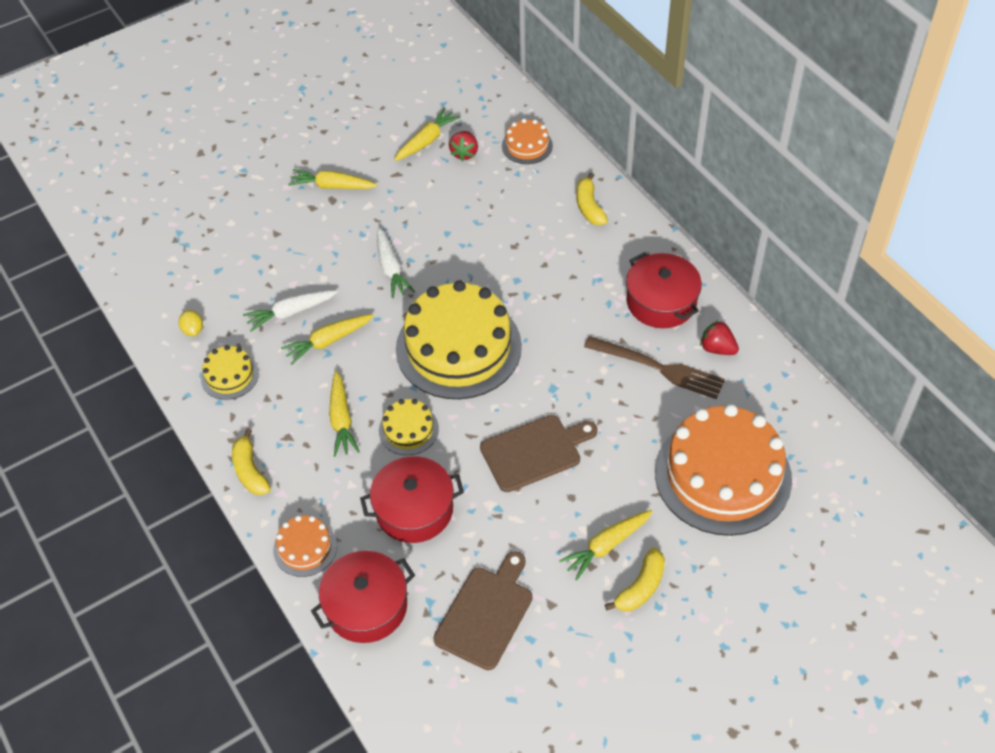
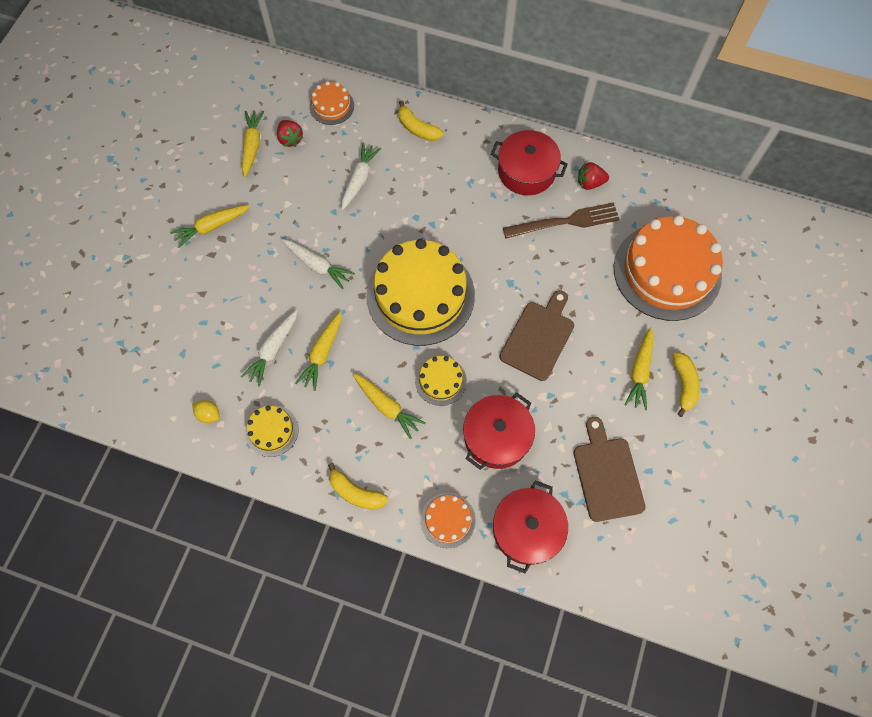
camera: 40 degrees left, 15 degrees up
(494, 220) = (359, 179): none -> white carrot

